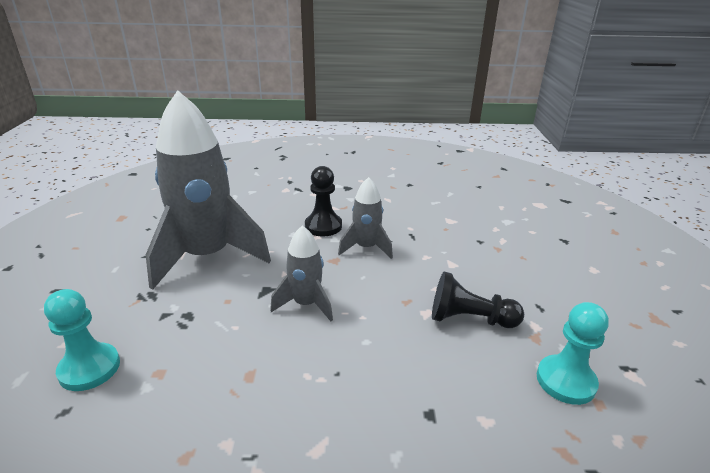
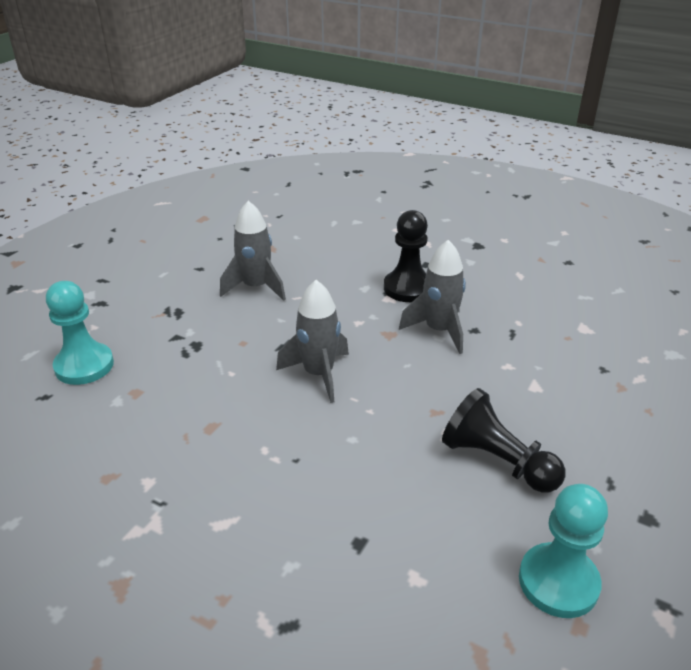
camera: 30 degrees right, 5 degrees up
(207, 257) = (256, 287): grey rocket -> grey rocket, size x0.49

